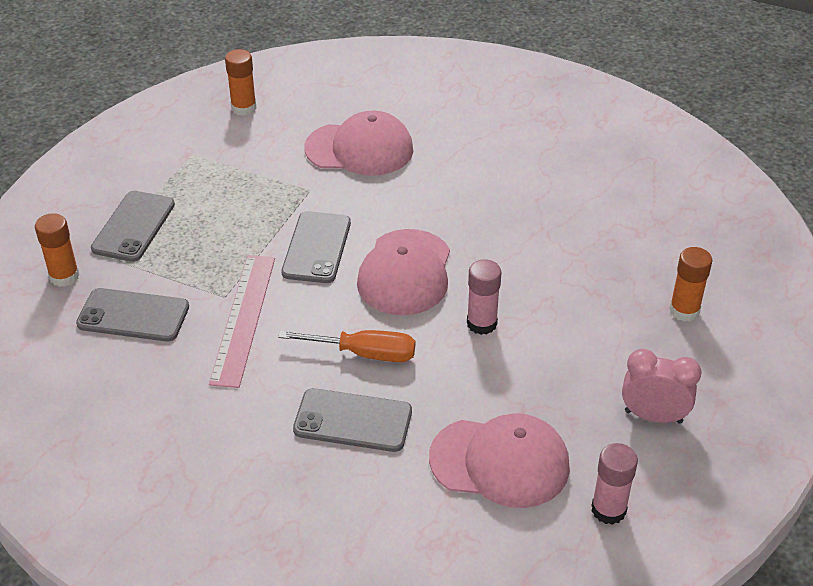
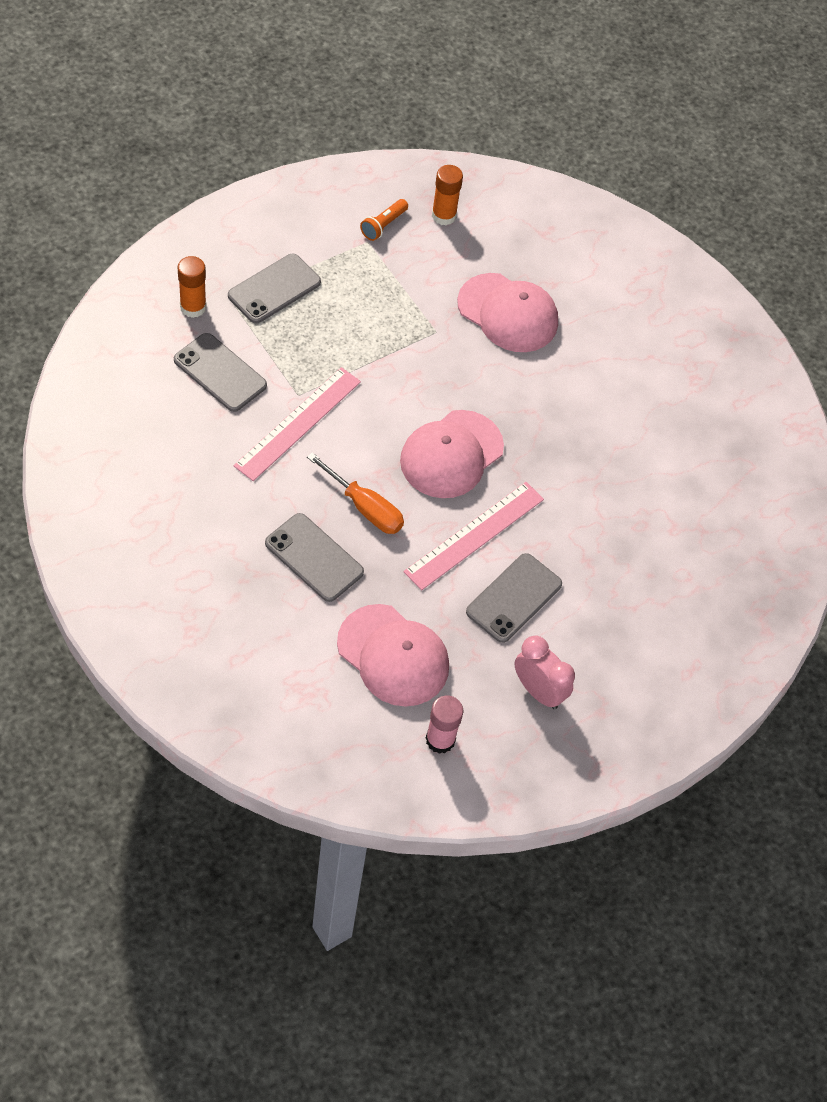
camera: 25 degrees right, 15 degrees up
(196, 137) = (383, 225): none -> orange flashlight
(317, 247) = (400, 391): grey phone -> grey phone (514, 598)
(481, 323) = (474, 535): pink glue stick -> pink ruler
(684, 310) = (645, 620): orange glue stick -> none

